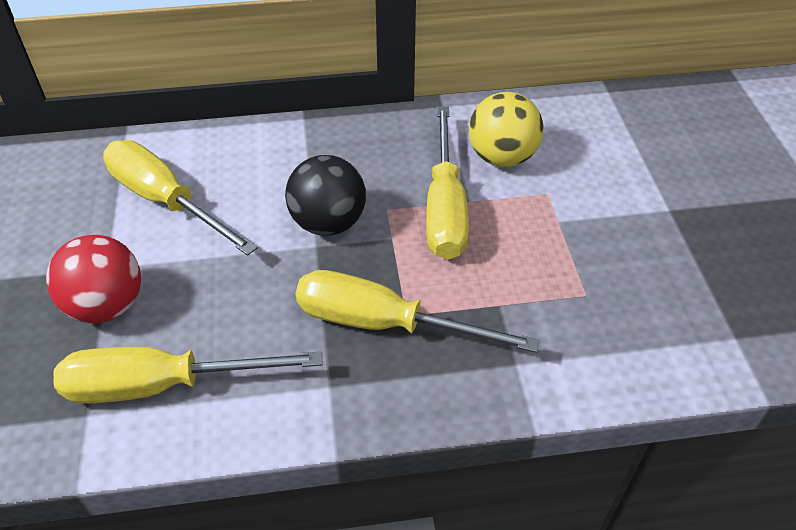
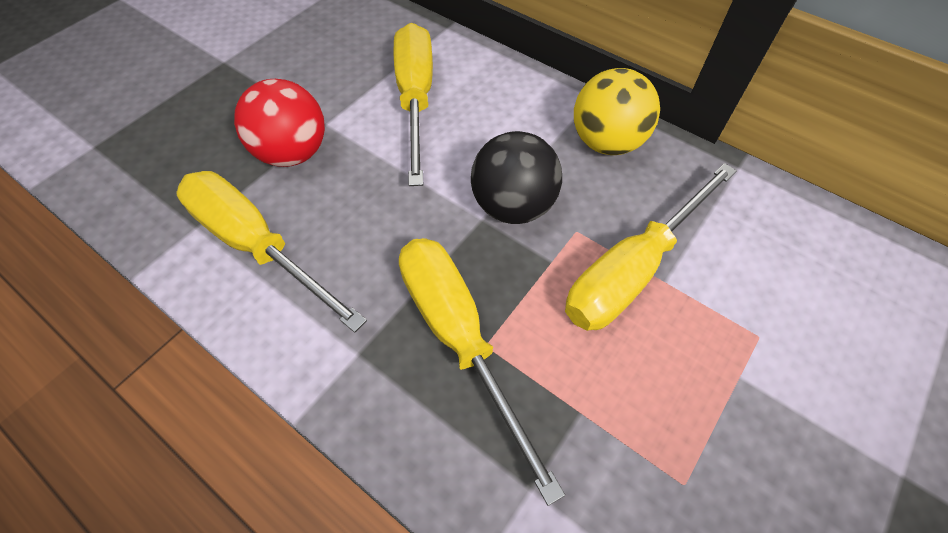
camera: 45 degrees right, 10 degrees up
(502, 157) = (747, 261): yellow ball -> yellow ball (606, 142)

